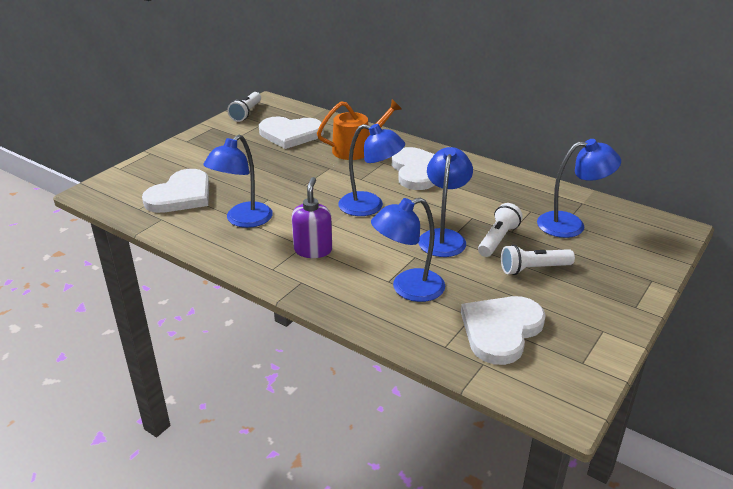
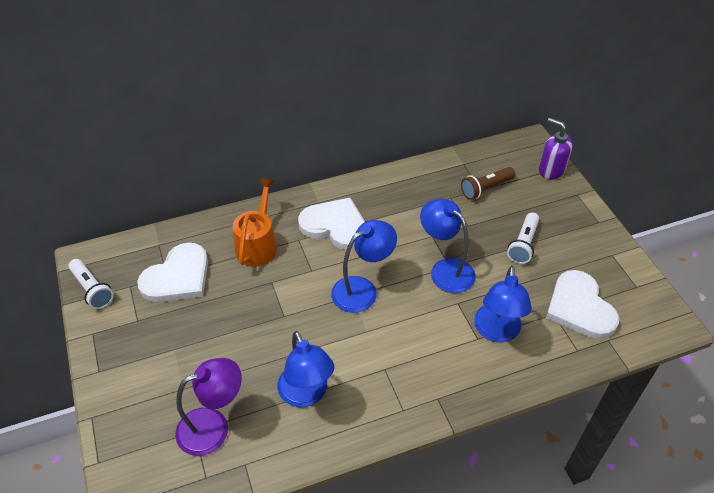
camera: 55 degrees left, 15 degrees up
(181, 195) = (213, 427): white heart -> purple lamp
(313, 250) = (397, 365): purple soap dispenser -> purple soap dispenser (551, 170)
(497, 239) = (472, 240): white flashlight -> none
(571, 225) = (486, 189): blue lamp -> brown flashlight

